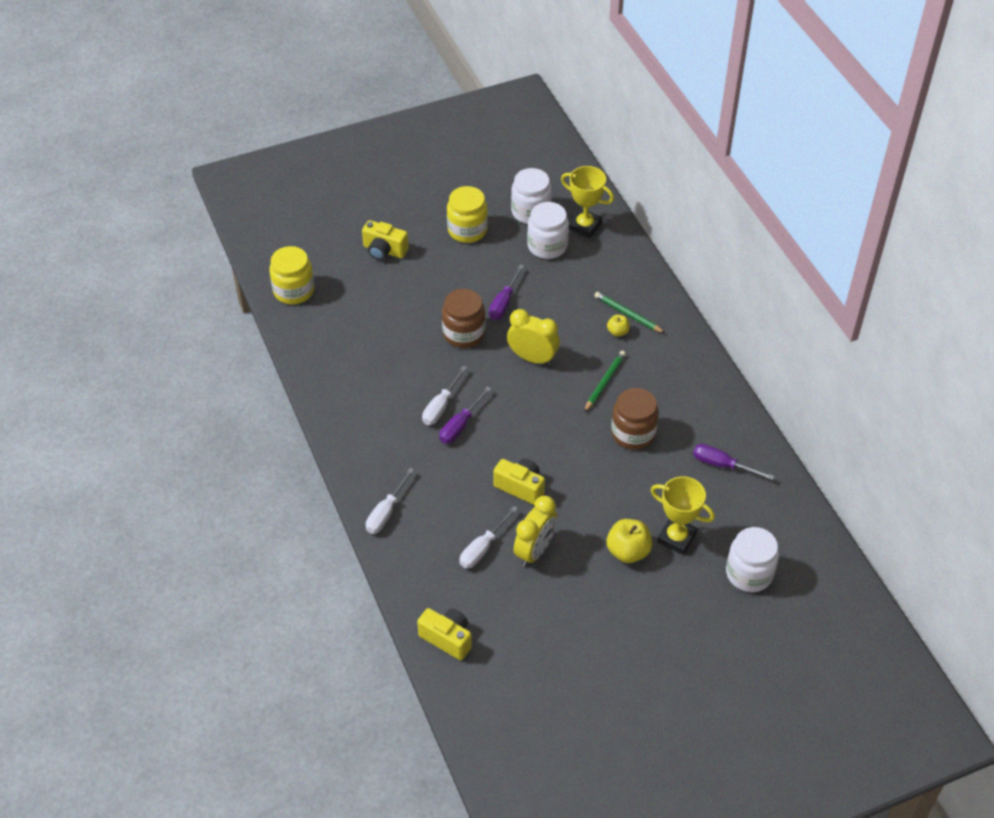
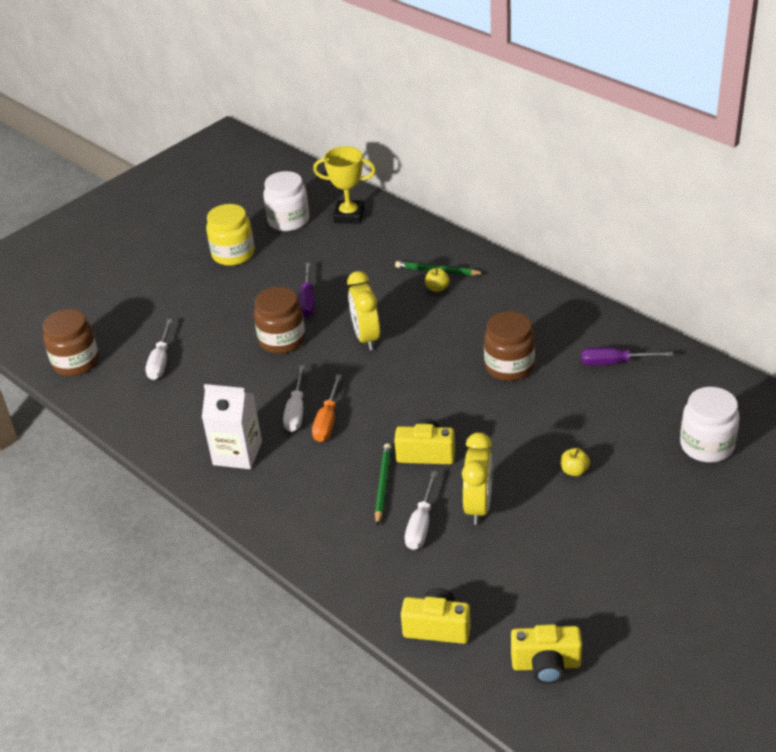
camera: 20 degrees left, 10 degrees down
(294, 291) = (76, 362): yellow jar -> brown jar
(377, 427) = (237, 453): none -> white carton
(384, 251) = (156, 297): yellow camera -> yellow camera (546, 665)
(386, 512) = (294, 529): white screwdriver -> white screwdriver (161, 361)
(460, 425) = (327, 421): purple screwdriver -> orange screwdriver
(532, 358) = (366, 337): yellow clock -> yellow clock turned 105 degrees counterclockwise
(547, 246) = (322, 242): white jar -> none
(604, 382) = (452, 333): green pencil -> green pencil (383, 485)
(628, 551) = (574, 471): yellow apple -> yellow apple, size x0.56
(676, 538) = (614, 441): yellow trophy -> none

